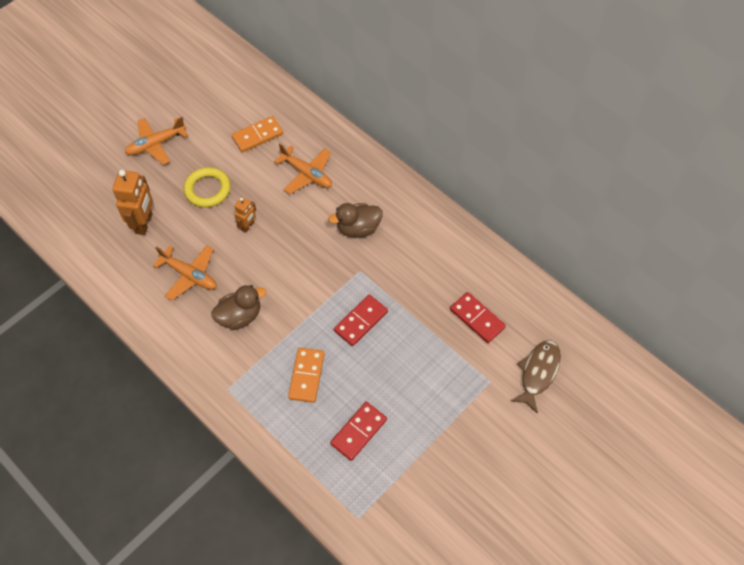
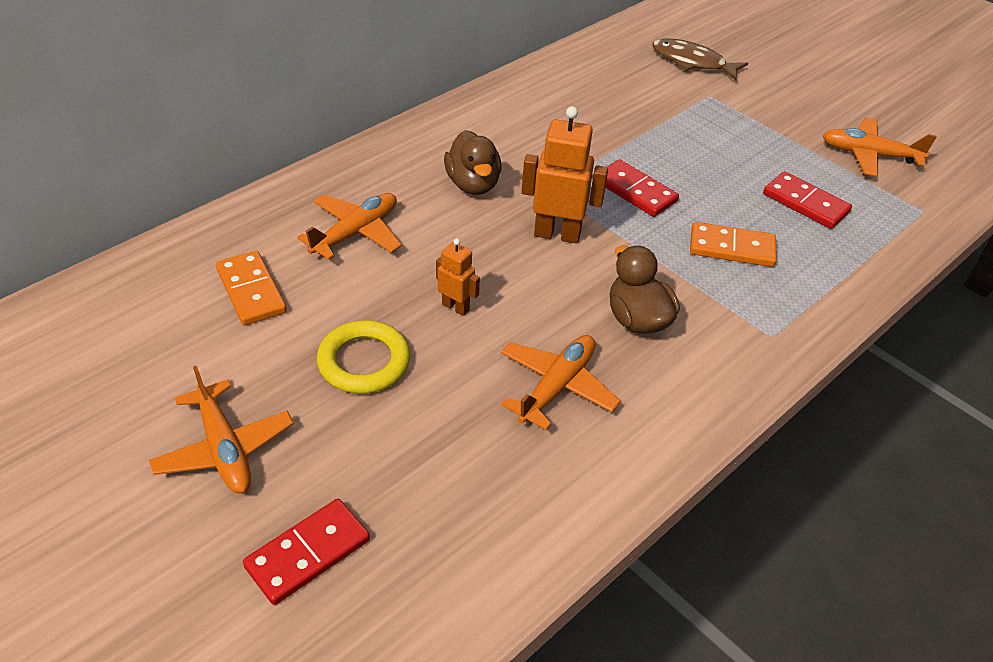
camera: 90 degrees left, 15 degrees down
(144, 223) = (432, 461): orange robot -> orange robot (557, 234)
(426, 492) = (869, 155): none -> orange plane
(477, 318) = (622, 96): red domino -> red domino (308, 553)

